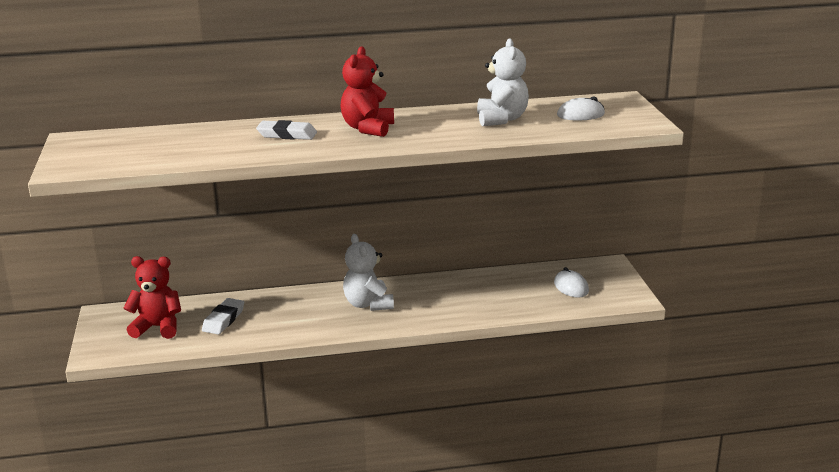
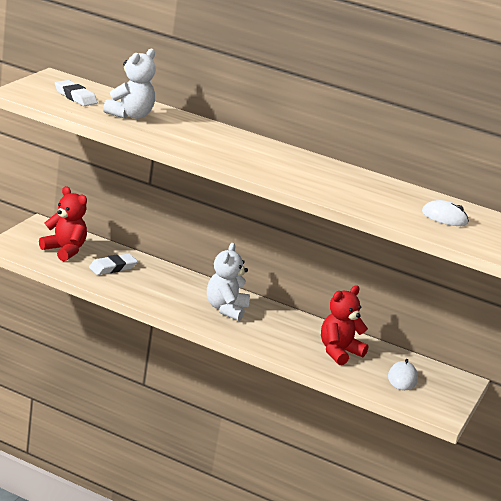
camera: 30 degrees right, 0 degrees up
(287, 135) = (195, 134): white eraser -> white eraser (75, 97)
(368, 128) = (259, 155): red teddy bear -> red teddy bear (338, 352)
(501, 119) = (372, 192): white teddy bear -> white teddy bear (130, 115)

